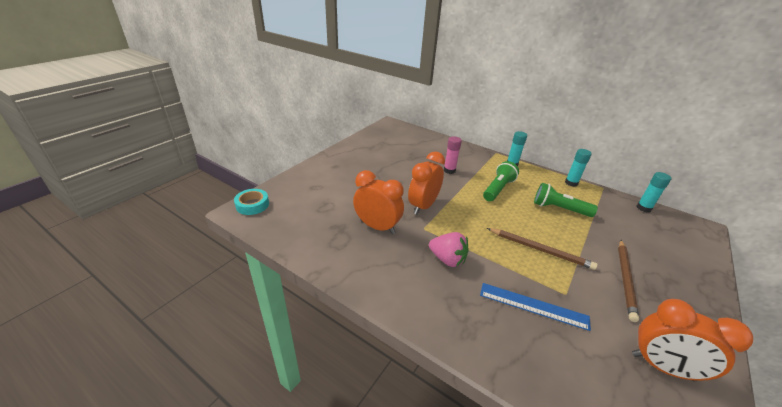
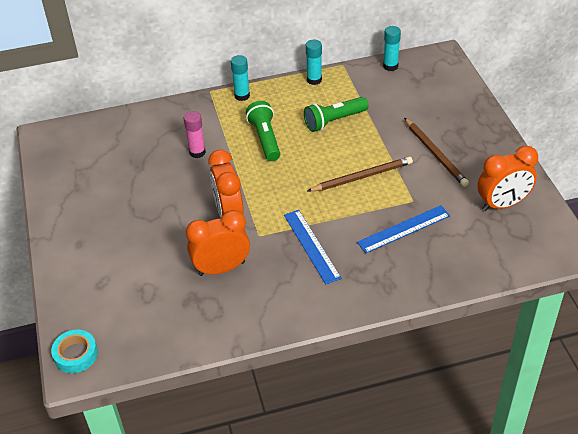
camera: 45 degrees left, 10 degrees up
(447, 259) = (311, 246): pink strawberry -> blue ruler

